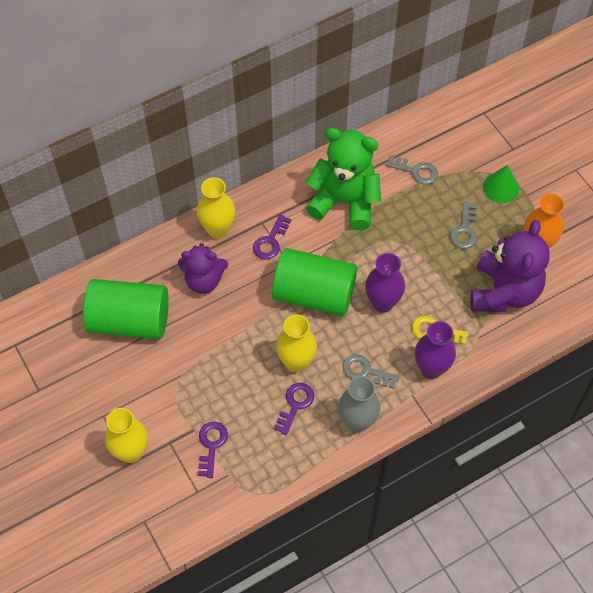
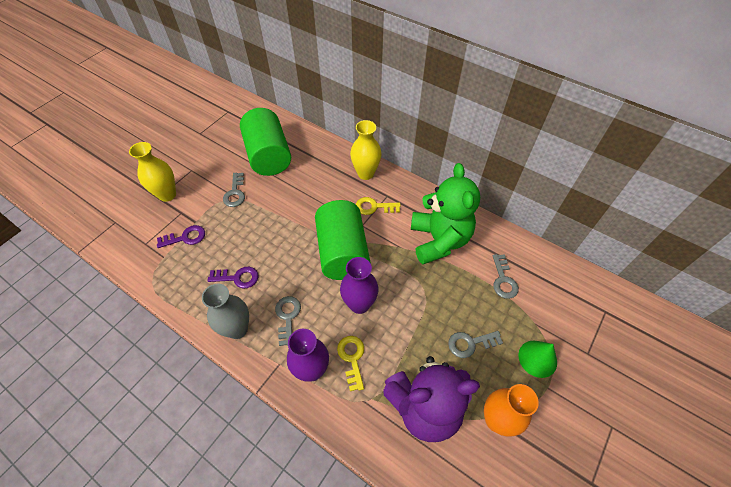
camera: 65 degrees right, 5 degrees down
(171, 375) = (235, 193): none -> grey key
(204, 280) = (320, 181): purple teddy bear -> none
(270, 241) = (374, 207): purple key -> yellow key
(296, 362) = (276, 264): yellow vase -> none

